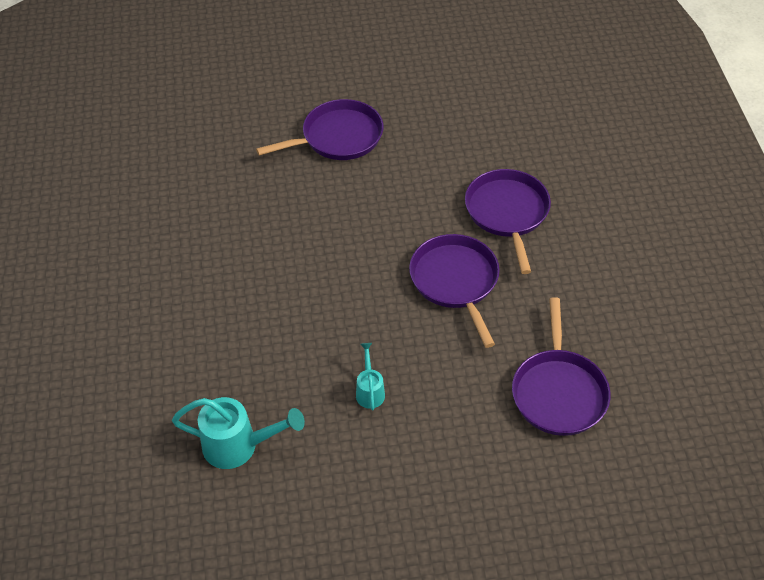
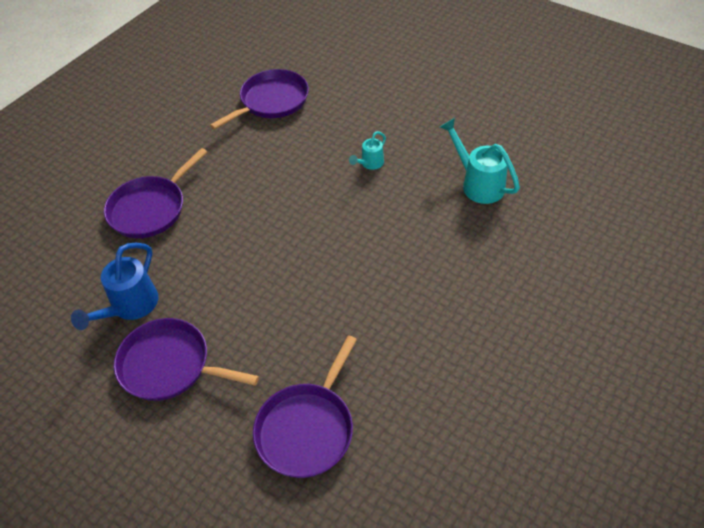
camera: 135 degrees left, 0 degrees up
(415, 147) = (130, 307): none -> blue watering can
(455, 281) = (242, 189): purple pan -> purple pan (307, 429)

